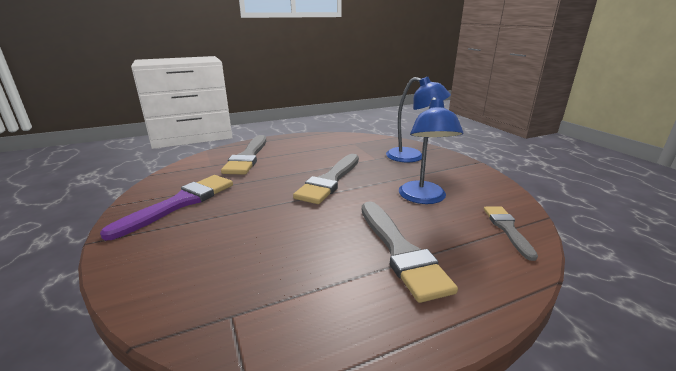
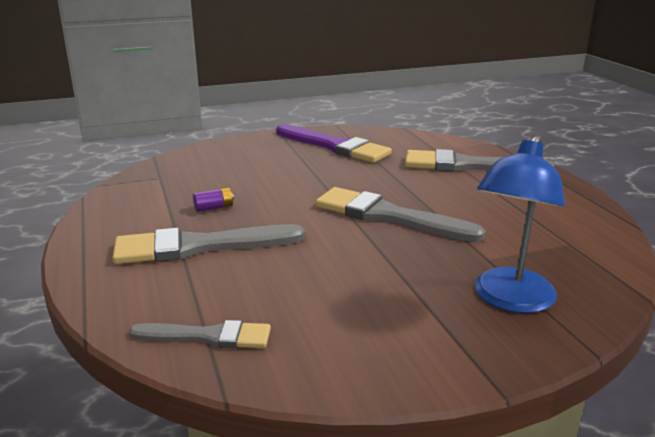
camera: 95 degrees right, 0 degrees up
(323, 255) = (214, 208): none -> purple battery
(423, 198) = (321, 282): blue lamp -> none

